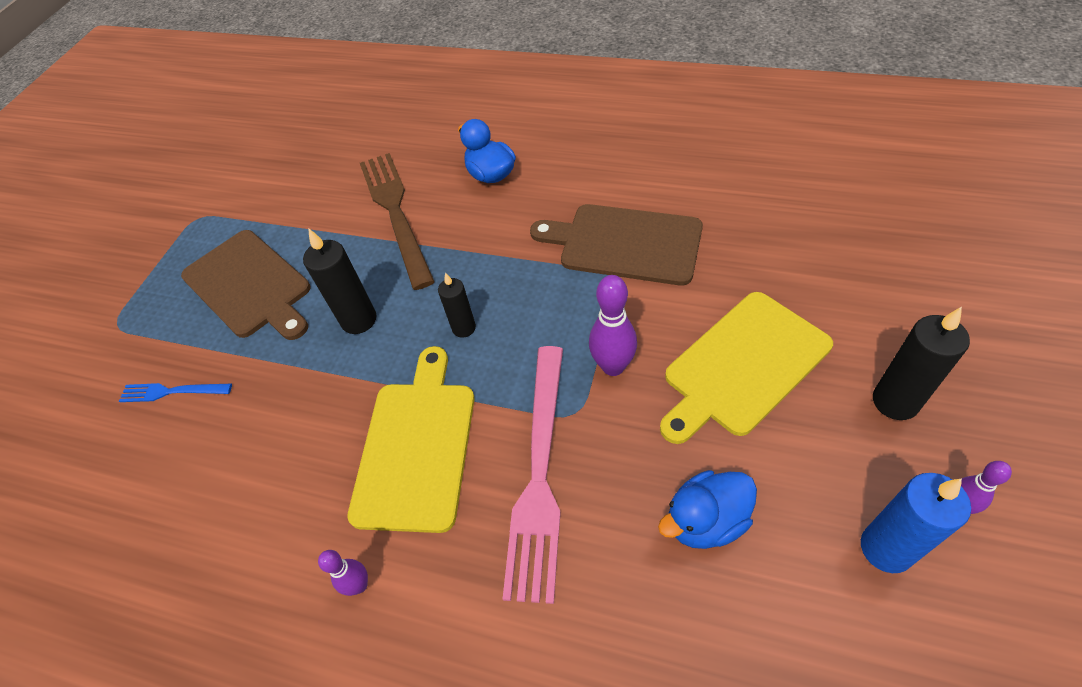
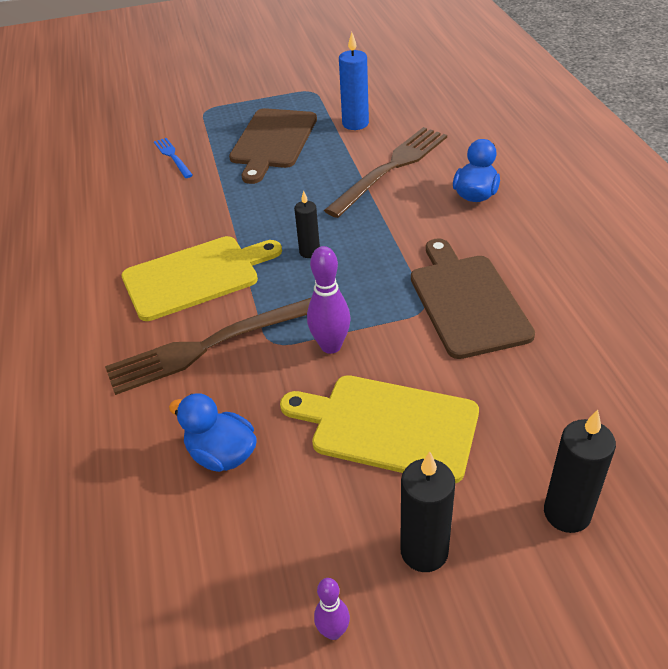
camera: 55 degrees right, 10 degrees down
(359, 320) = (280, 200): black candle -> black candle (567, 513)
(359, 585) = (86, 299): purple bowling pin -> none
(539, 472) = (211, 345): pink fork -> brown fork
(886, 548) = (259, 585): blue candle -> blue candle (355, 124)

